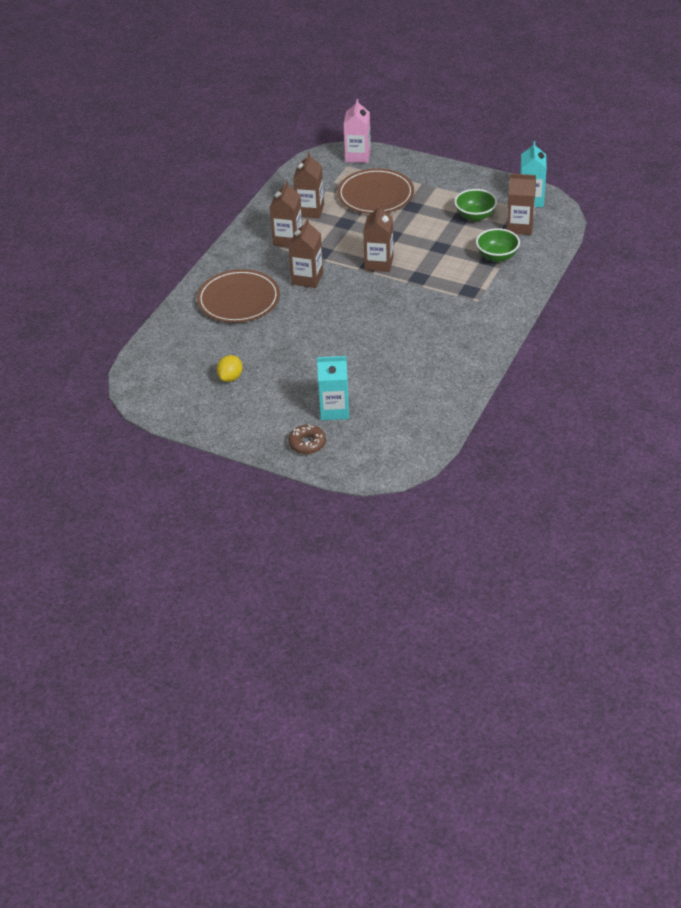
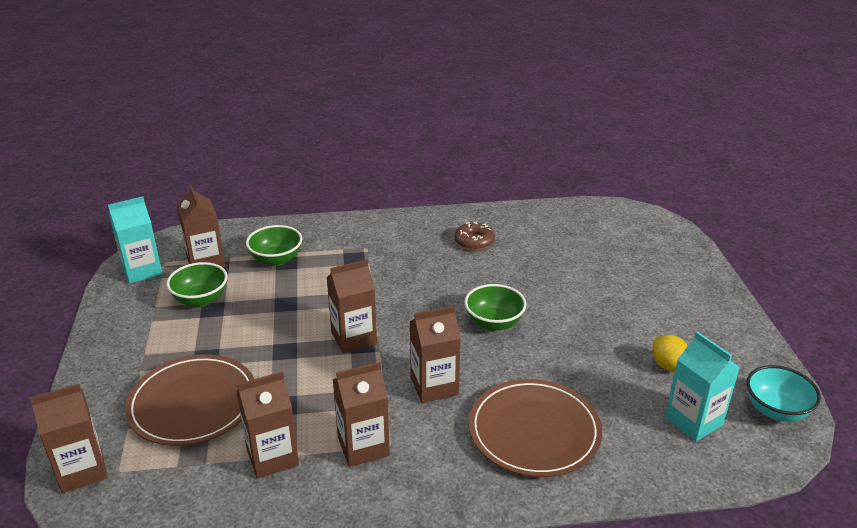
camera: 125 degrees left, 10 degrees down
(156, 399) = (776, 410): none -> turquoise bowl
(230, 377) = (668, 366): yellow lemon -> yellow lemon turned 75 degrees clockwise
(307, 443) = (682, 271): brown donut -> brown donut (474, 241)
(334, 410) = (621, 273): turquoise carton -> turquoise carton (693, 421)
(339, 324) = (494, 323): none -> green bowl
(358, 156) = (82, 470): pink carton -> brown carton

